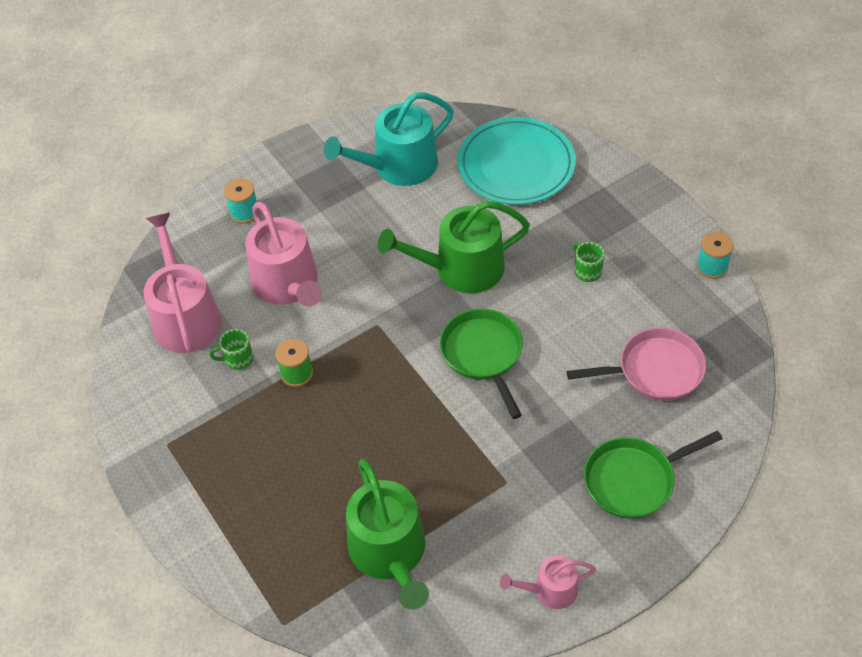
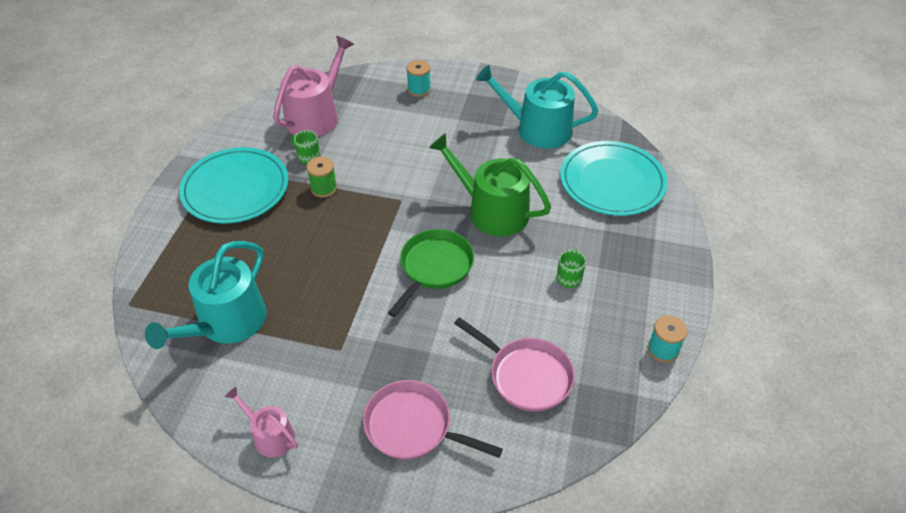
camera: 45 degrees right, 5 degrees down
(217, 446) = (235, 189): none -> turquoise plate
(288, 284) = (387, 141): pink watering can -> none
(390, 553) = (226, 323): green watering can -> turquoise watering can
(634, 480) = (413, 426): green pan -> pink pan

